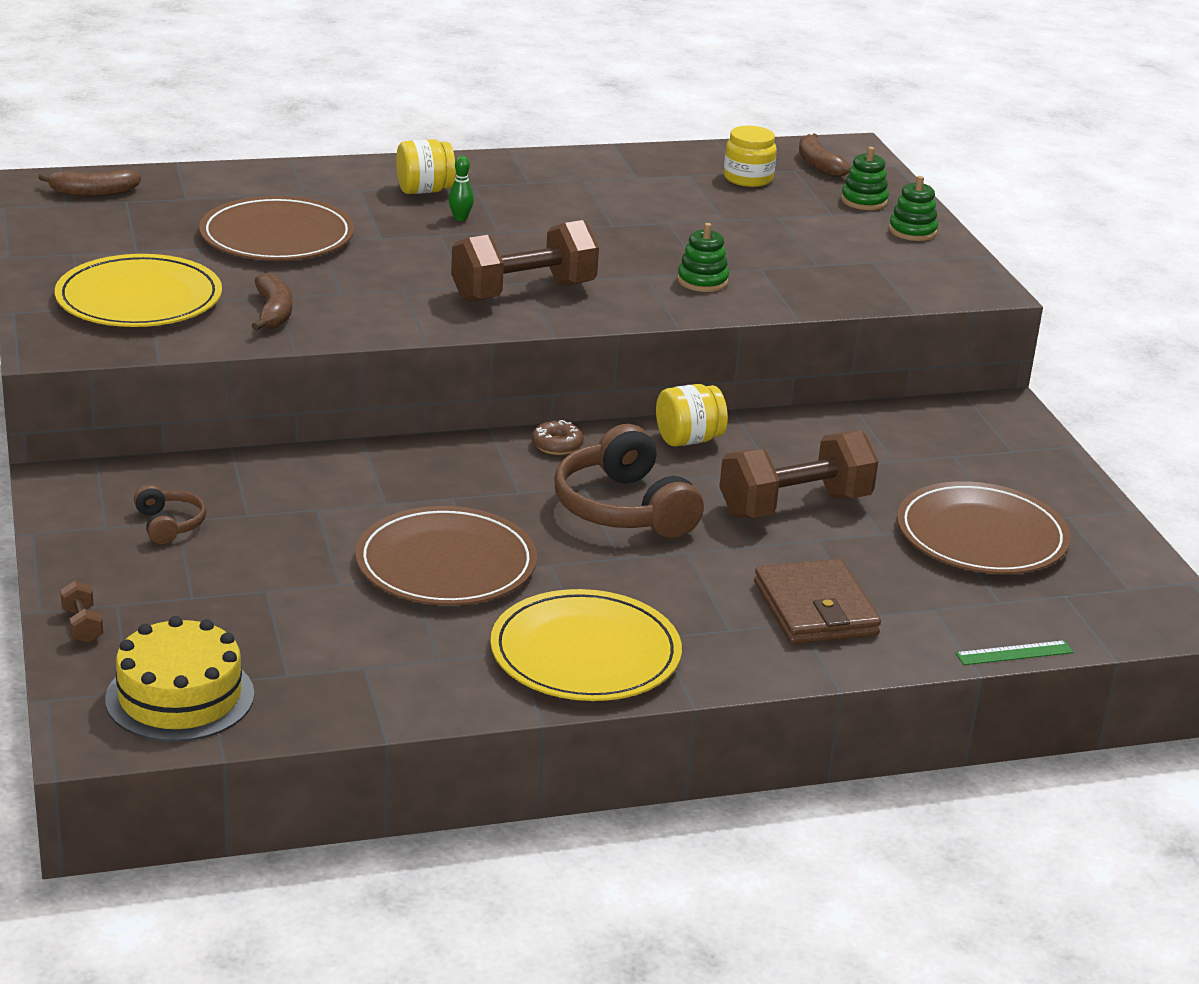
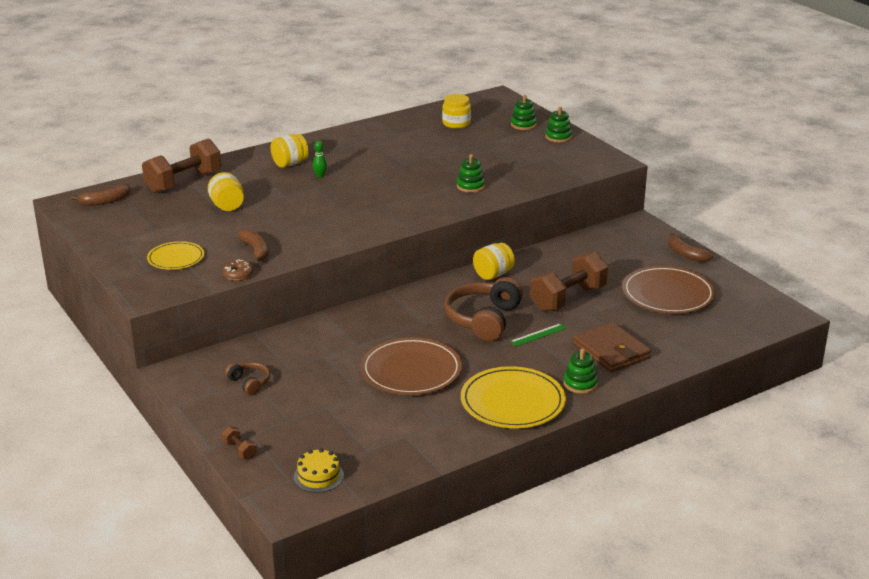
camera: 15 degrees left, 0 degrees up
(139, 298) = (176, 258): yellow plate -> yellow plate, size x0.59
(180, 697) = (318, 476): yellow cake -> yellow cake, size x0.61
(277, 236) = (227, 206): brown plate -> yellow jar
(523, 292) = (382, 211): brown dumbbell -> brown dumbbell (184, 182)
(557, 445) = (427, 292): brown donut -> brown donut (238, 274)
(624, 508) = (483, 319): brown headphones -> brown headphones turned 60 degrees clockwise
(723, 651) = (580, 384): none -> green stacking toy
(818, 165) = (487, 109): brown banana -> brown banana (686, 254)
(1014, 653) = (719, 351): green ruler -> green ruler (538, 335)

